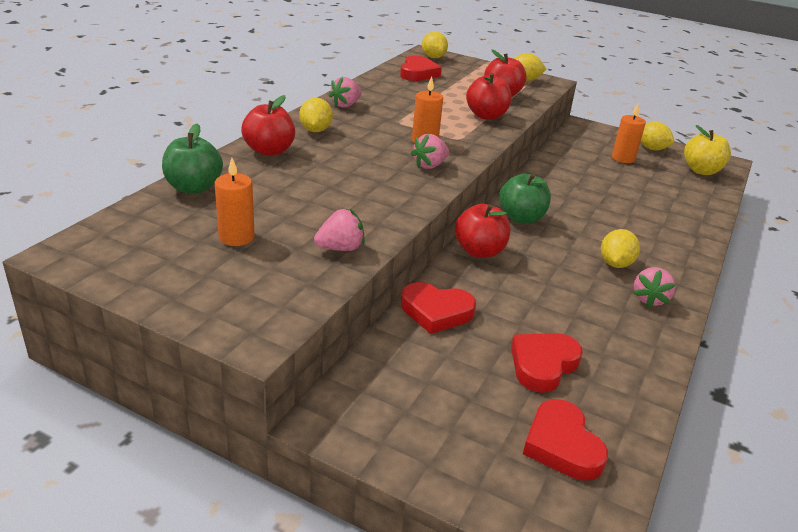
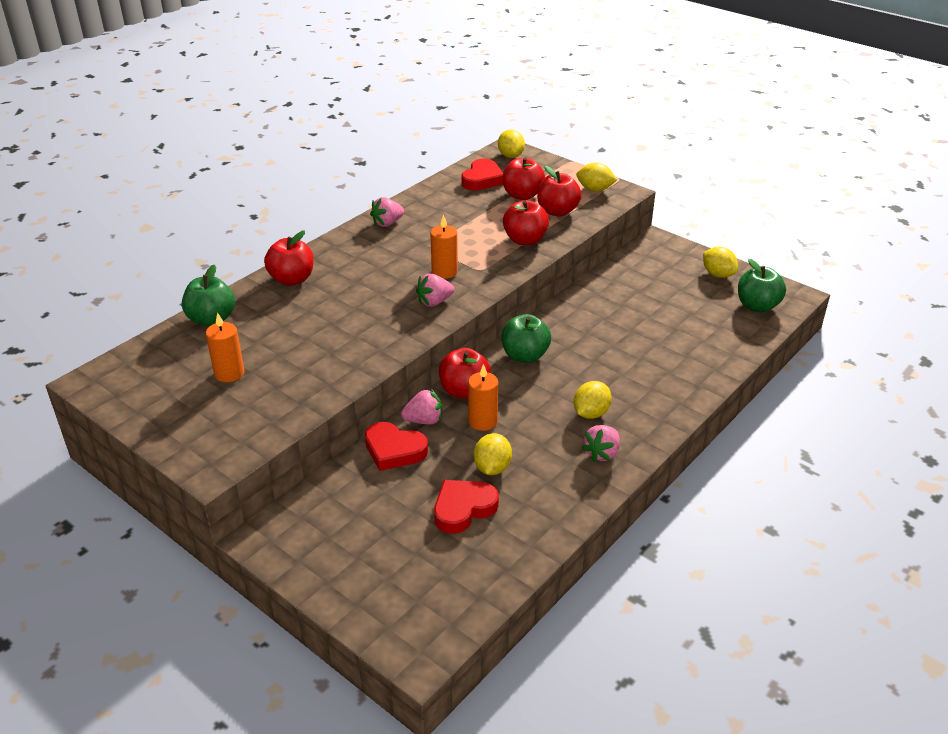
camera: 15 degrees right, 5 degrees up
(315, 130) = (344, 255): yellow lemon -> yellow lemon (492, 468)
(340, 248) = (311, 390): pink strawberry -> pink strawberry (424, 420)
(462, 84) = (522, 195): none -> red apple
(562, 445) = (441, 580): red heart -> none
(623, 158) = (676, 286): orange candle -> orange candle (483, 421)
(701, 171) = (757, 306): yellow apple -> green apple

